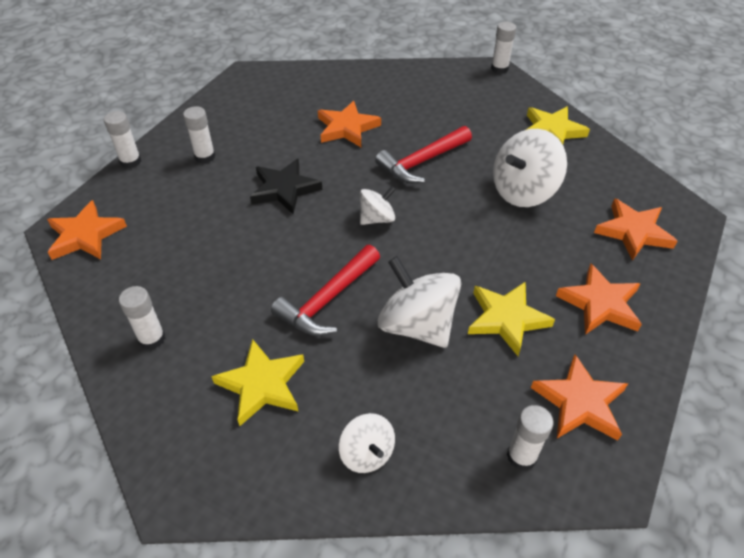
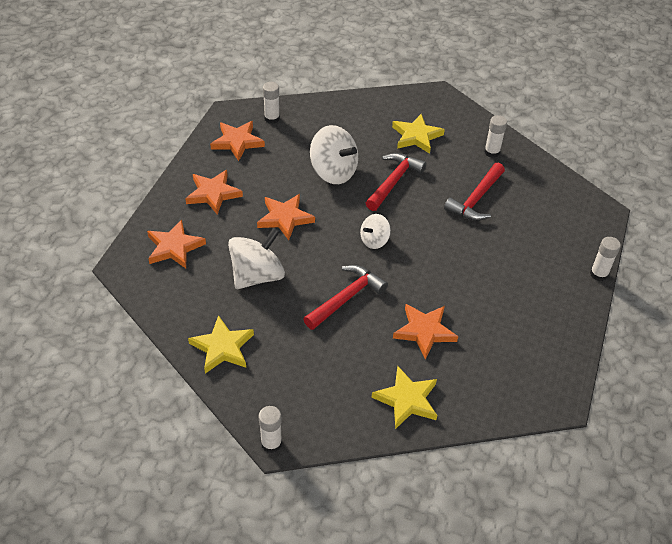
camera: 170 degrees right, 0 degrees up
(85, 235) = (582, 209): orange star -> orange star (285, 218)
(205, 157) = (539, 285): white glue stick -> none
(221, 261) = (476, 199): none -> red hammer
(284, 189) = (456, 259): black star -> none
(367, 453) = (351, 114): white spinning top -> none
(506, 319) = (276, 180): yellow star -> yellow star (407, 400)

